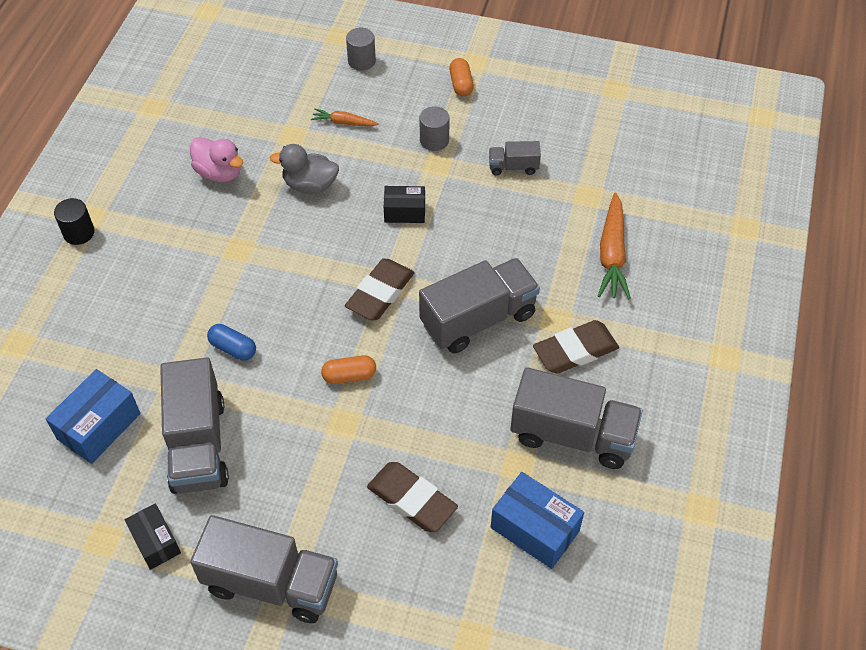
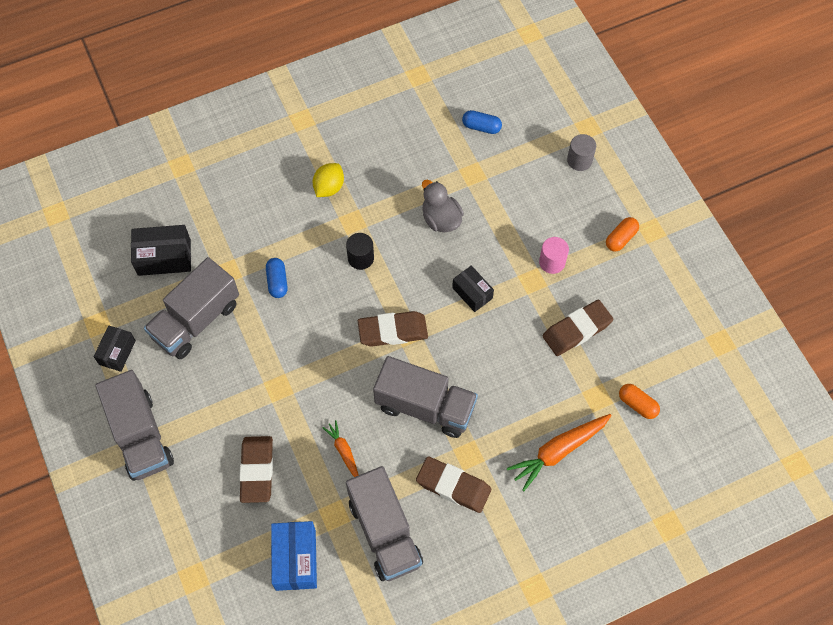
camera: 50 degrees right, 10 degrees up
(79, 233) = (284, 125): black cylinder -> black cylinder (360, 258)
(99, 426) = (164, 257): blue box -> black box
(183, 243) = (329, 187): none -> yellow lemon
(219, 172) = (401, 159): pink duck -> none
(255, 99) = (481, 127): none -> blue capsule
(343, 122) = (513, 195): orange carrot -> orange carrot (343, 451)
(349, 376) = (314, 364): orange capsule -> orange capsule (637, 404)
(434, 140) = (552, 262): grey cylinder -> pink cylinder
(513, 167) = (577, 330): grey truck -> brown eraser

